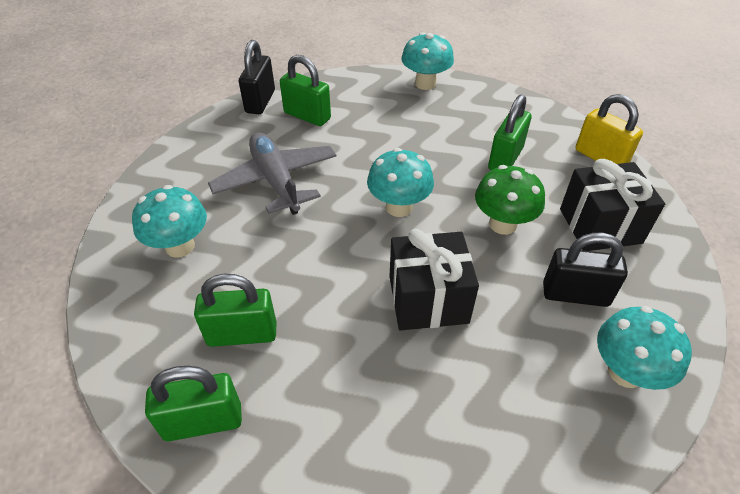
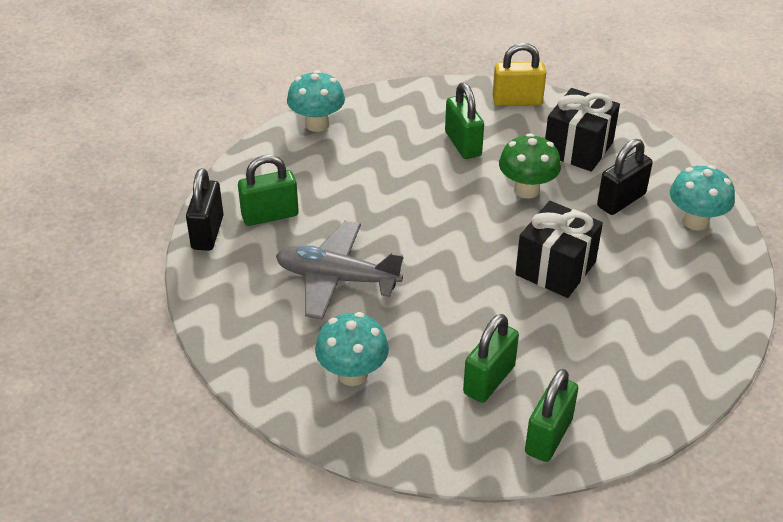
camera: 50 degrees left, 5 degrees down
(260, 101) = (207, 233): black padlock -> black padlock turned 45 degrees clockwise
(399, 207) = (450, 229): turquoise mushroom -> none

